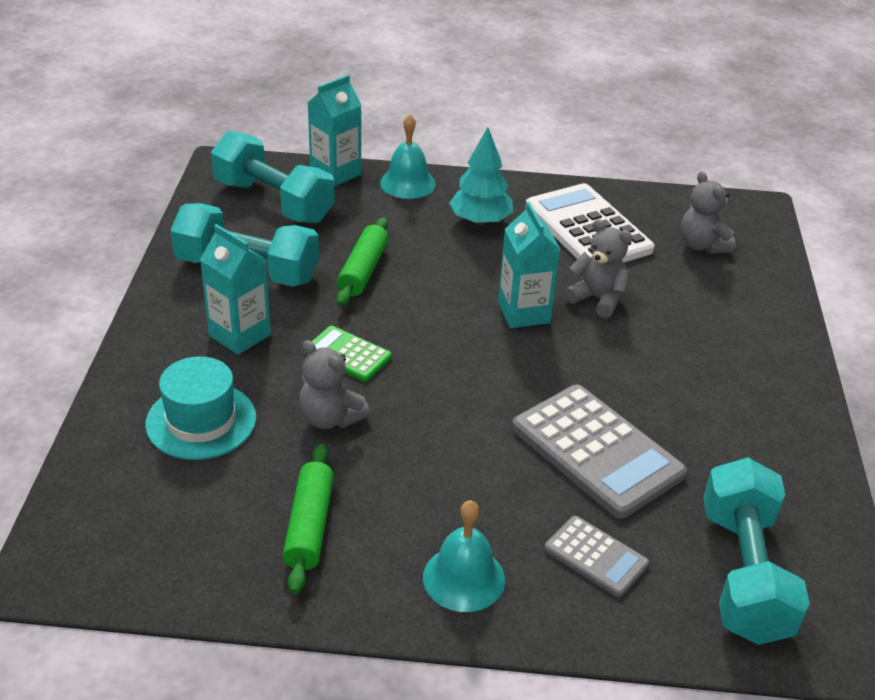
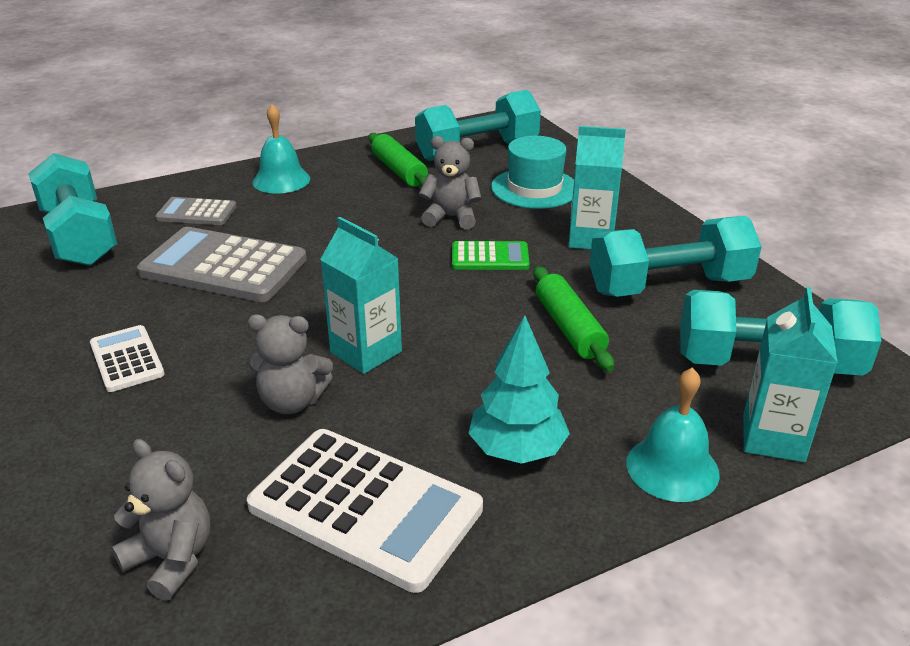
camera: 150 degrees right, 5 degrees down
(177, 521) = (477, 151): none -> turquoise dumbbell
(710, 381) = (127, 359): none -> white calculator

